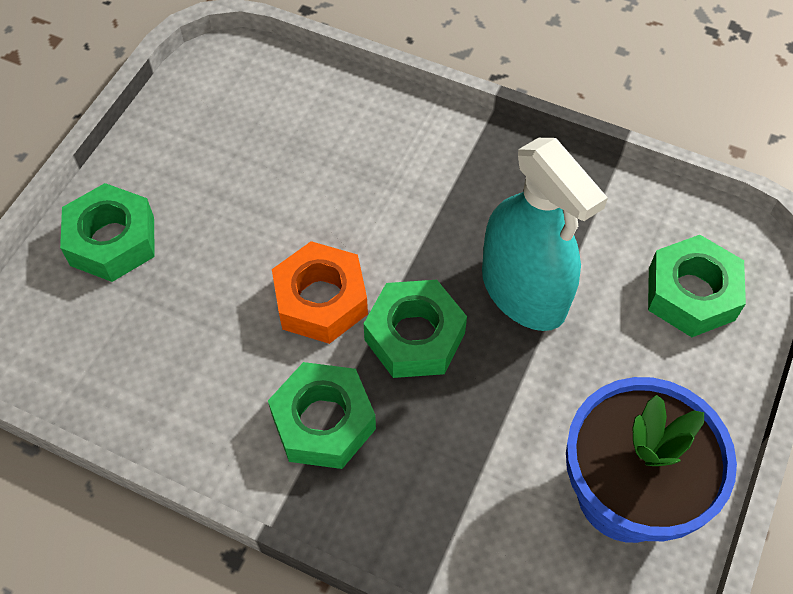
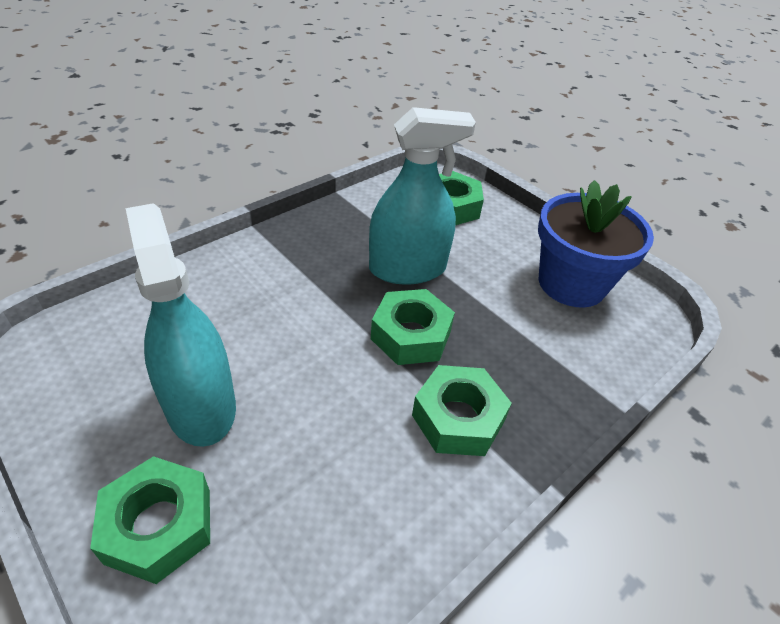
camera: 70 degrees left, 15 degrees down
(230, 204) = (201, 406): none -> turquoise spray bottle
(321, 300) = (345, 378): orange nut -> none

